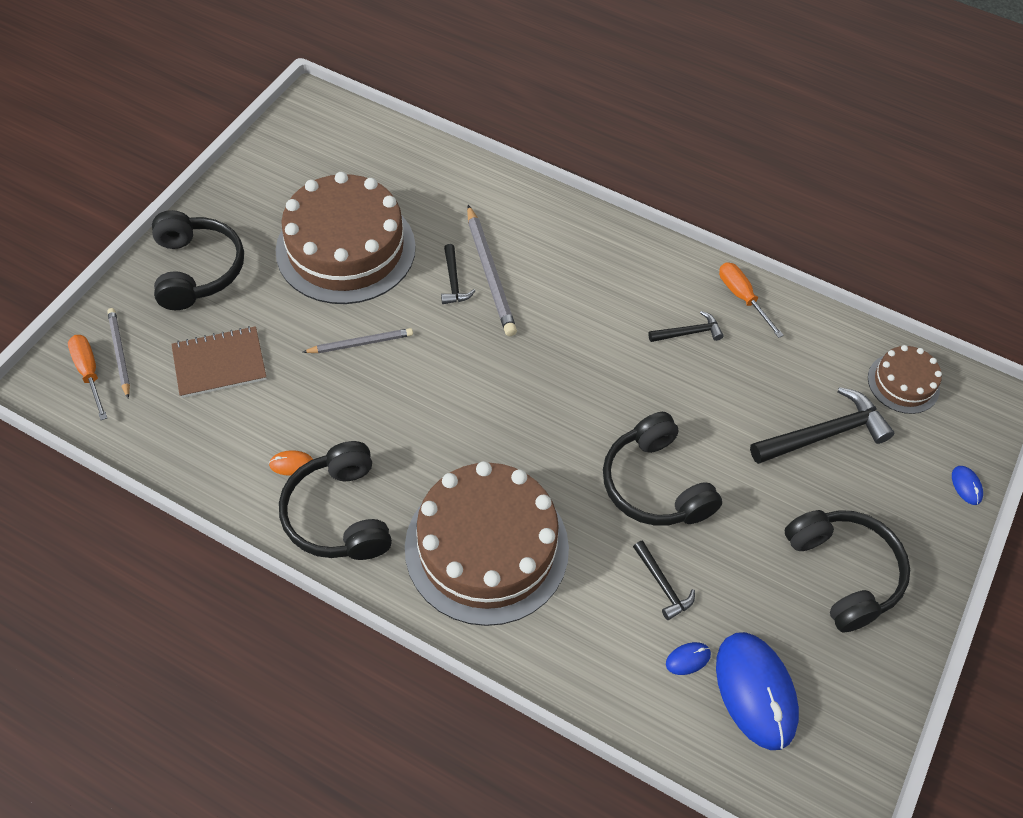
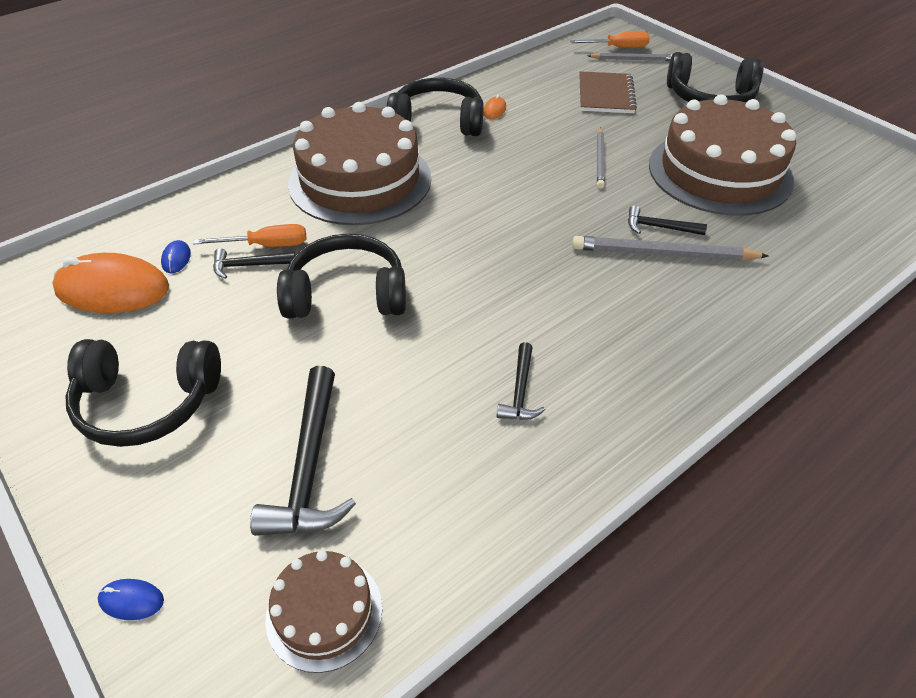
camera: 115 degrees right, 10 degrees down
(742, 297) = (556, 472): orange screwdriver -> orange screwdriver (266, 245)
(755, 691) = (112, 289): blue mouse -> orange mouse

